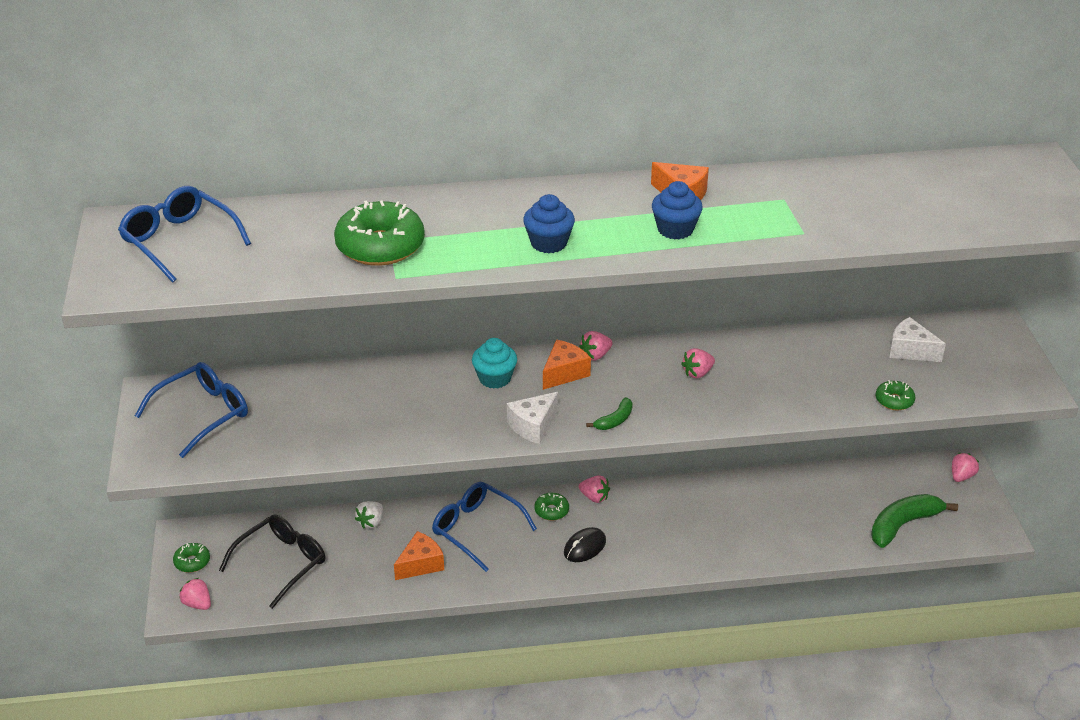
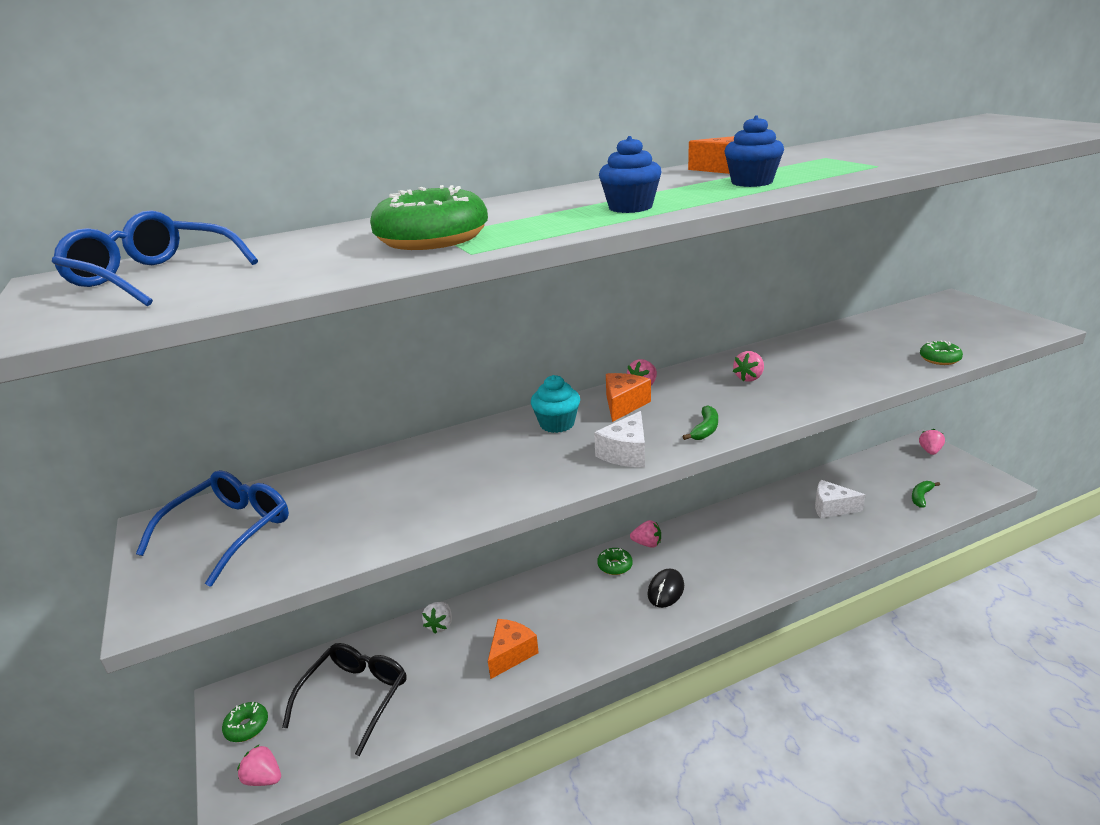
camera: 15 degrees left, 10 degrees down
(476, 529) = (551, 602): blue glasses -> none
(903, 525) = (921, 497): green banana -> green banana, size x0.51
(910, 350) = (909, 326): white cheese -> white cheese (831, 508)

